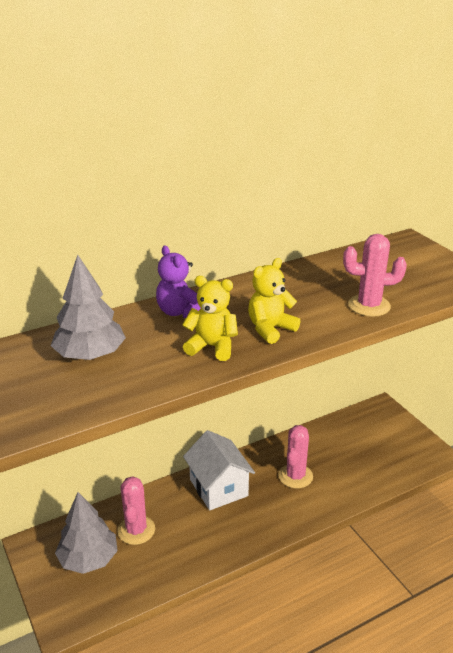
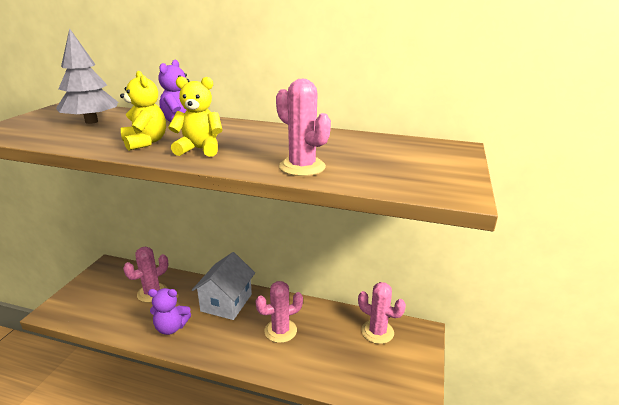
camera: 45 degrees right, 5 degrees down
(88, 559) = (112, 290): grey tree -> none
(209, 540) = (171, 327): none -> purple teddy bear
(357, 428) = (377, 332): none -> pink cactus

